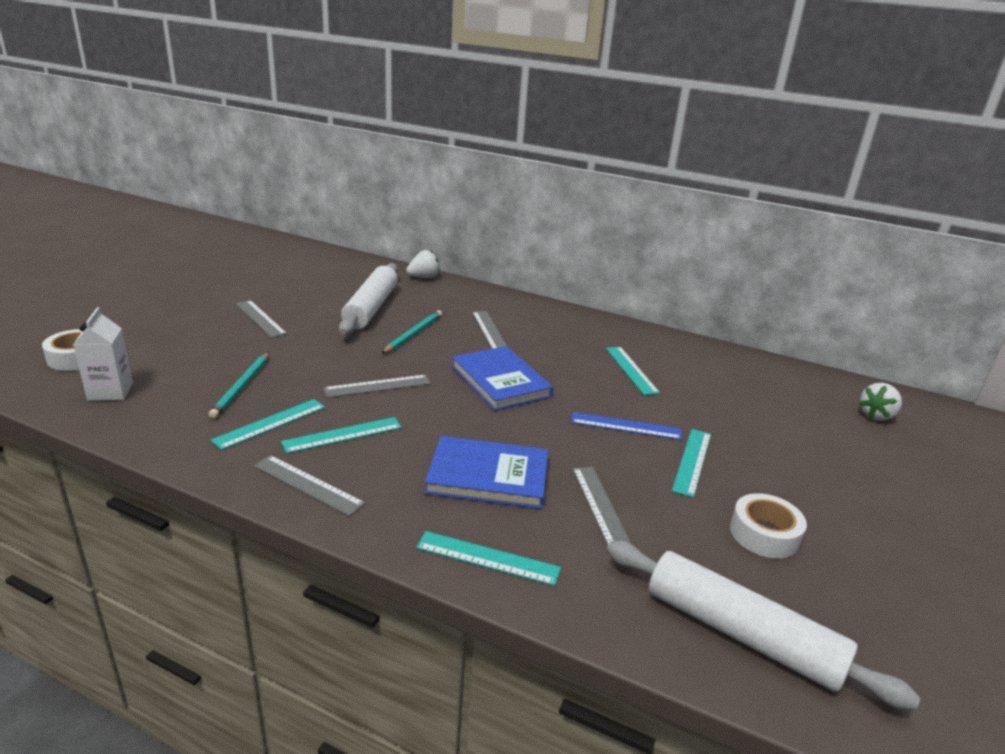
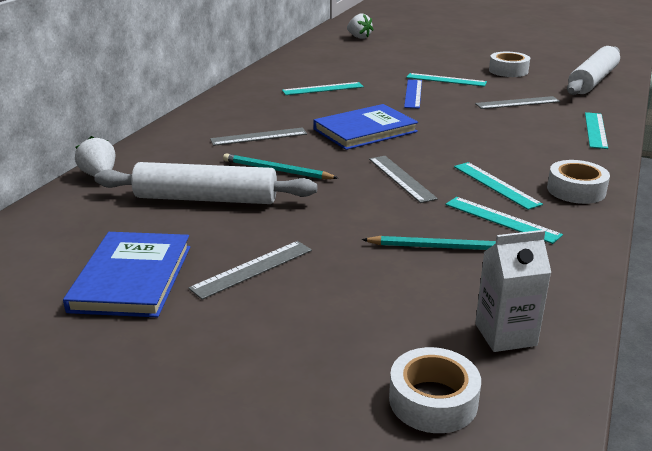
camera: 90 degrees left, 0 degrees up
(308, 484) = (576, 190): grey ruler -> white tape
(488, 476) = (510, 132): blue book -> blue book (132, 278)

